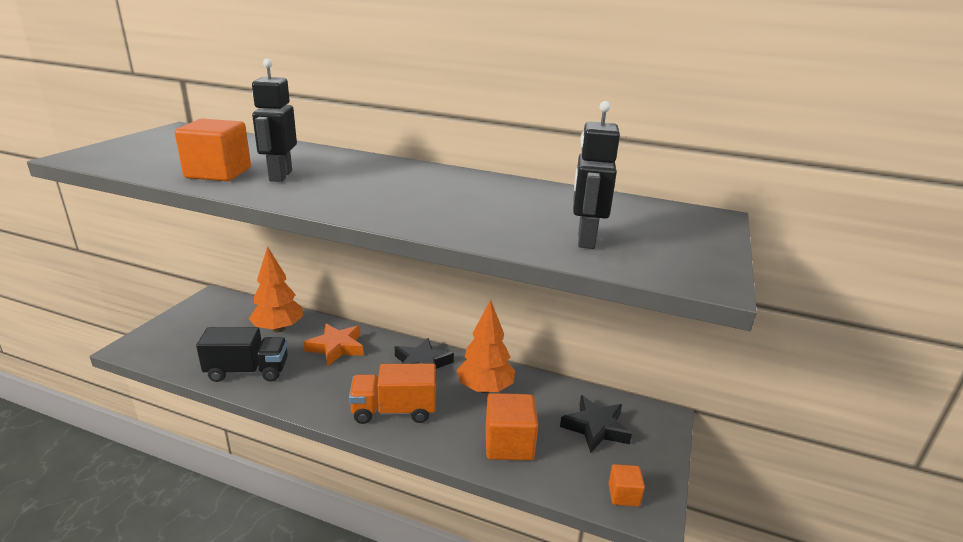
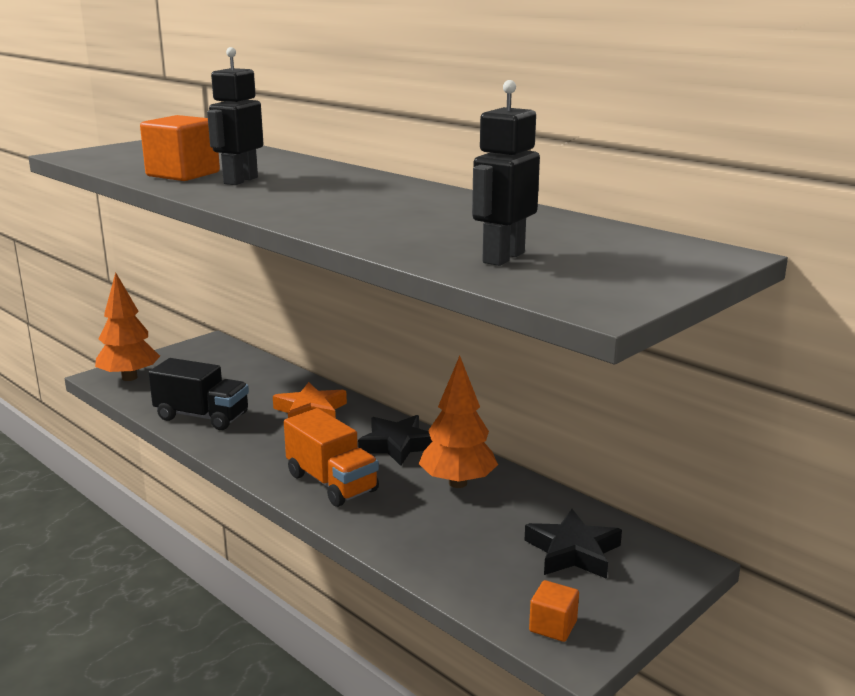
camera: 25 degrees right, 5 degrees down
(278, 329) = (260, 383): orange tree -> orange tree (129, 378)
(394, 411) = (332, 483): orange truck -> orange truck turned 150 degrees counterclockwise
(509, 444) = (444, 543): orange cube -> none

